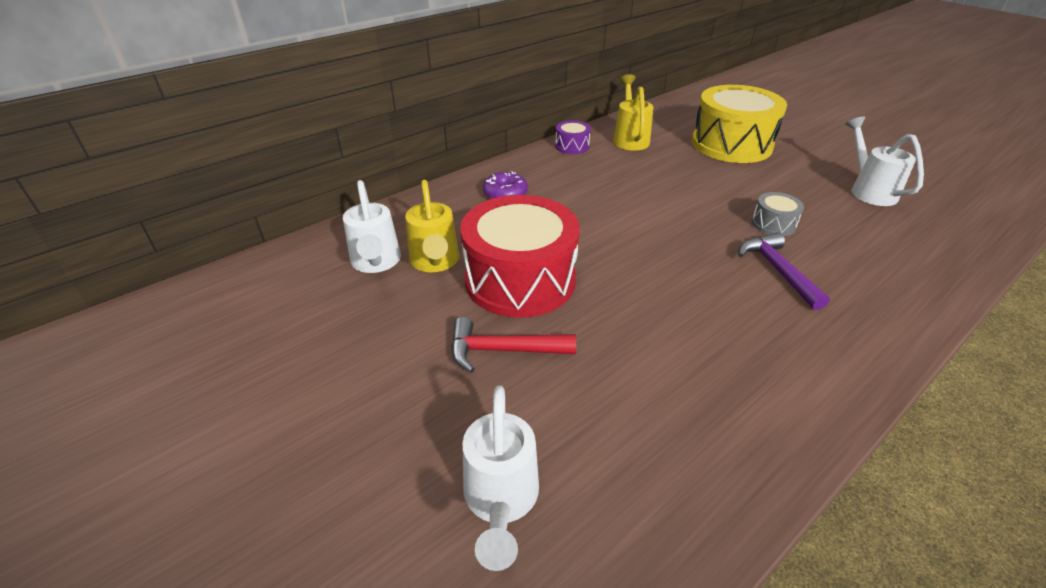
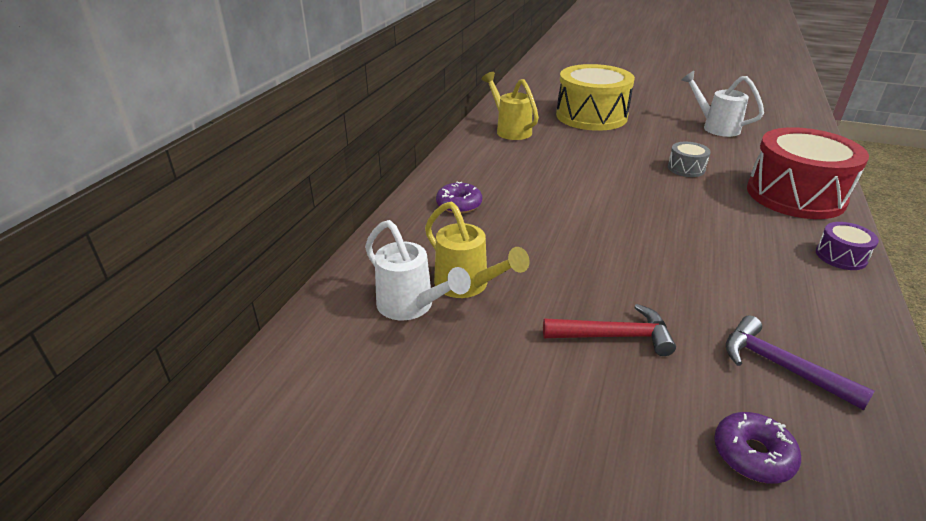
camera: 30 degrees left, 5 degrees down
(500, 502) = (753, 454): white watering can -> purple donut
(503, 350) = (614, 336): red hammer -> red hammer turned 150 degrees counterclockwise
(520, 279) = (558, 273): red drum -> red drum (795, 195)
(572, 146) = (469, 148): purple drum -> purple drum (841, 256)
(778, 270) = (726, 201): purple hammer -> purple hammer (781, 366)

